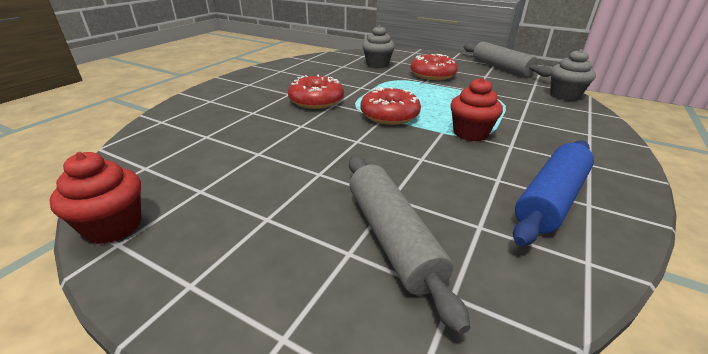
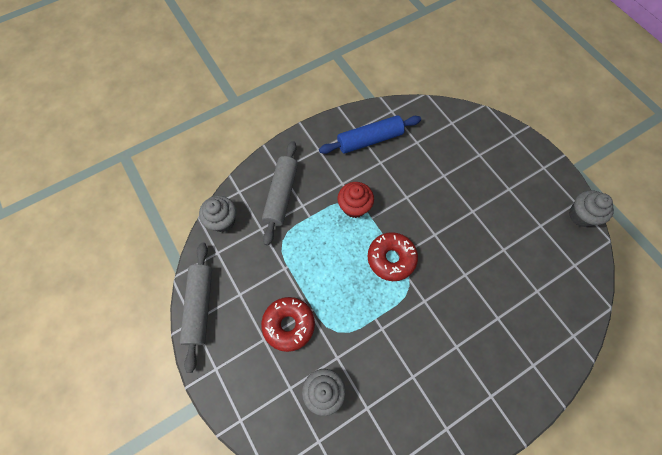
camera: 150 degrees left, 35 degrees up
(113, 226) = (580, 215): red cupcake -> grey cupcake
(316, 101) = (437, 315): red donut -> none
(391, 238) = (458, 153): grey rolling pin -> grey rolling pin (281, 195)

